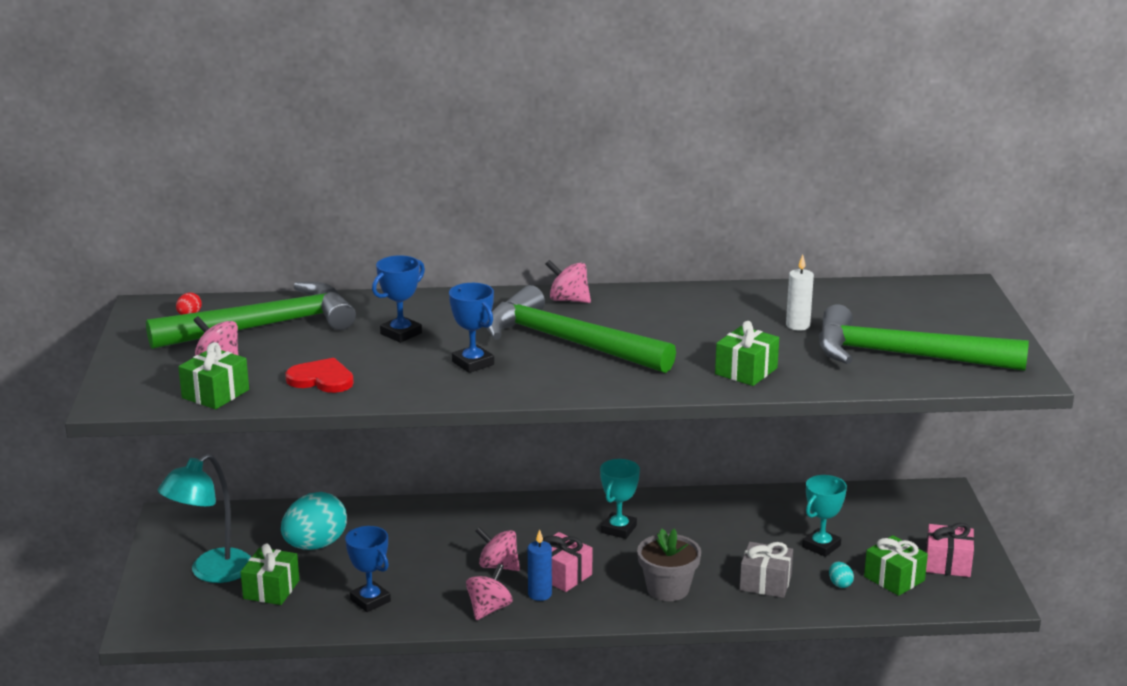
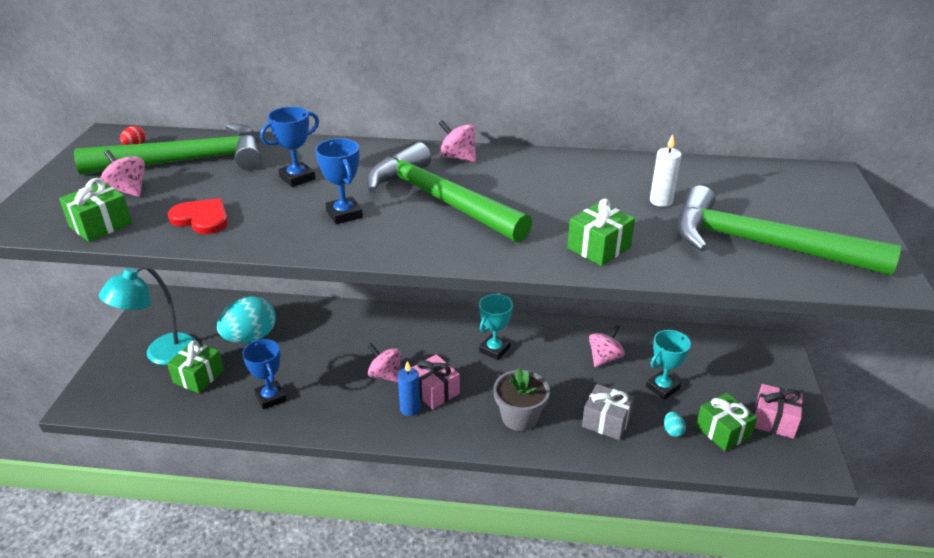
camera: 10 degrees right, 10 degrees up
(489, 609) = (363, 419): pink spinning top -> pink spinning top (604, 358)

